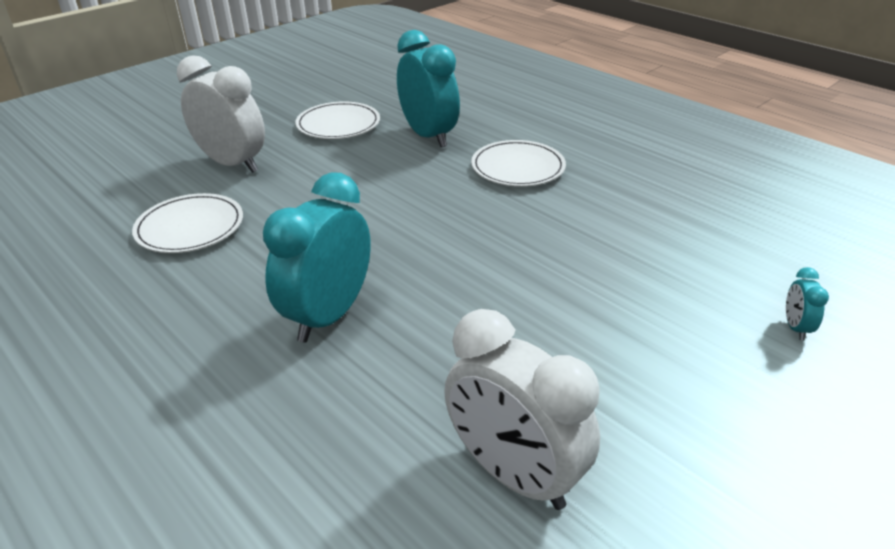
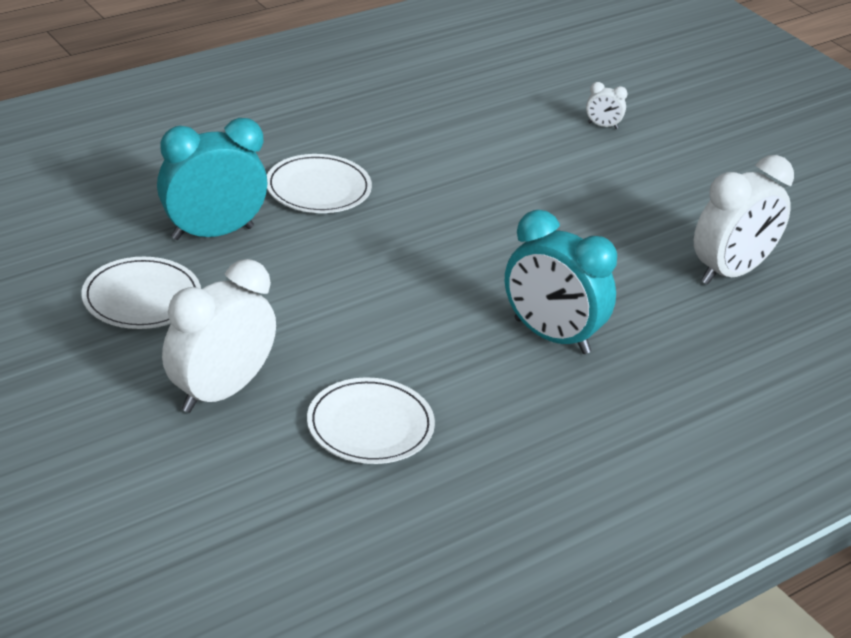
camera: 85 degrees left, 0 degrees up
(795, 327) = (602, 126): turquoise clock -> white clock

